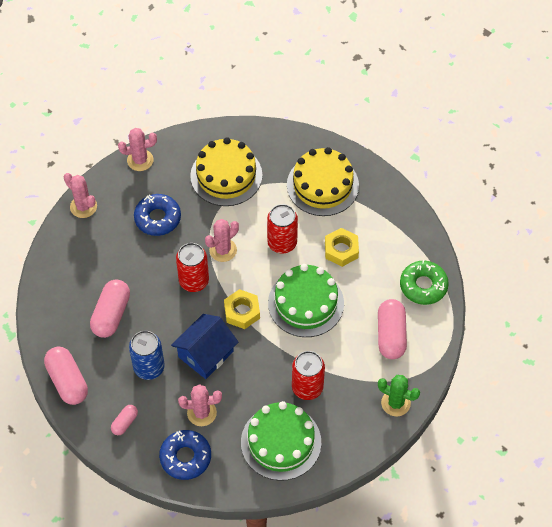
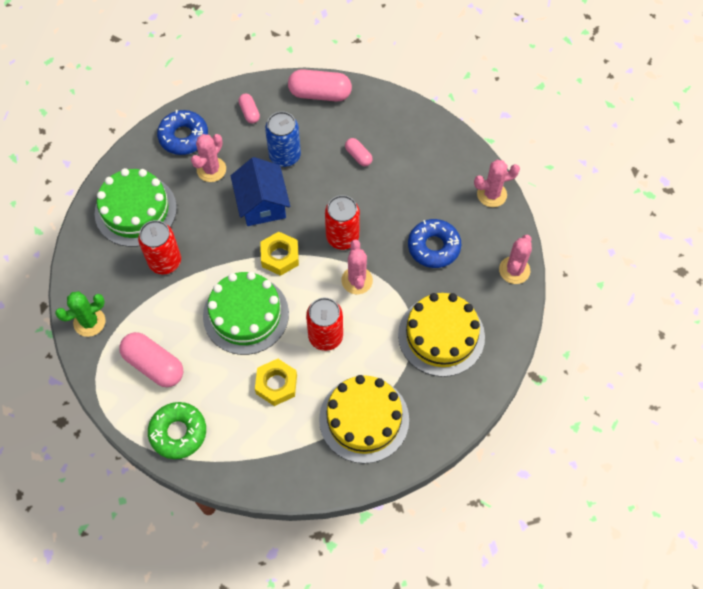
camera: 125 degrees right, 5 degrees up
(111, 314) = (358, 156): pink capsule -> pink capsule, size x0.53

